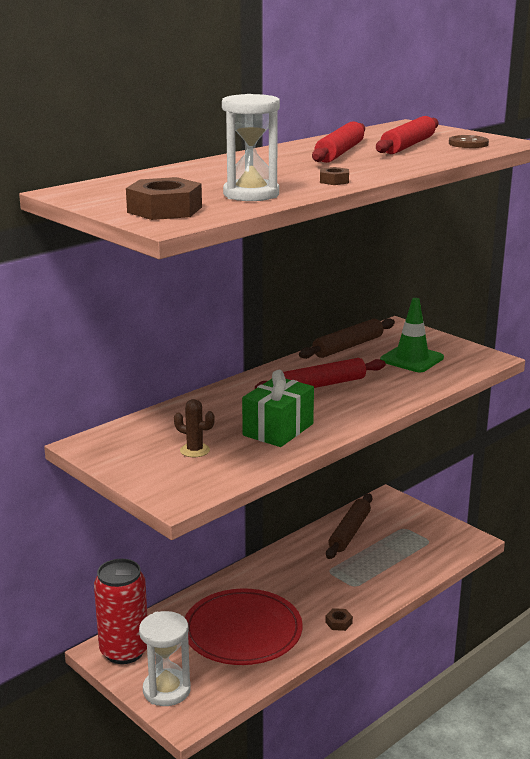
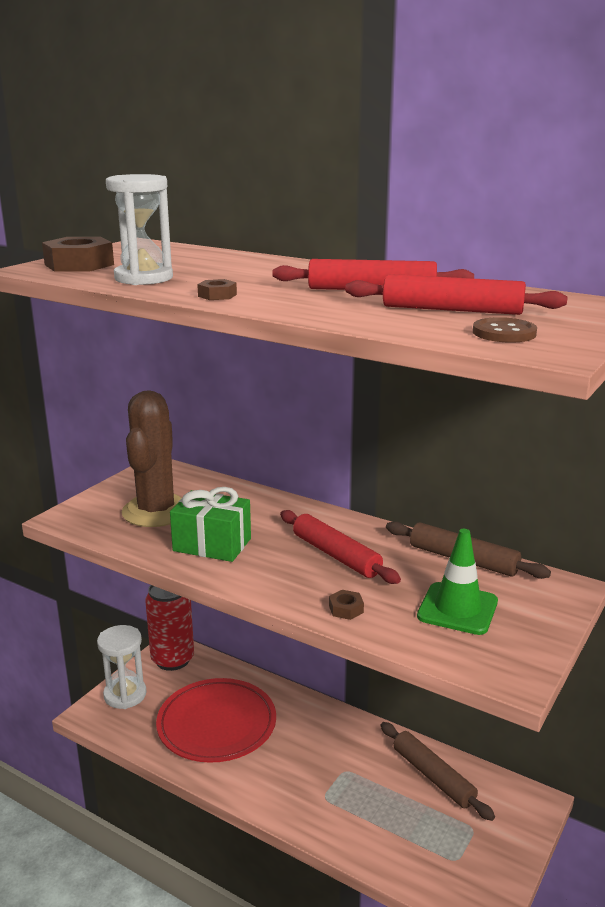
camera: 75 degrees right, 0 degrees up
(195, 450) = (156, 511): brown cactus -> brown cactus, size x2.39
(338, 622) = (251, 793): brown nut -> brown nut (346, 609)
(349, 532) = (433, 776): brown rolling pin -> brown rolling pin turned 45 degrees clockwise

